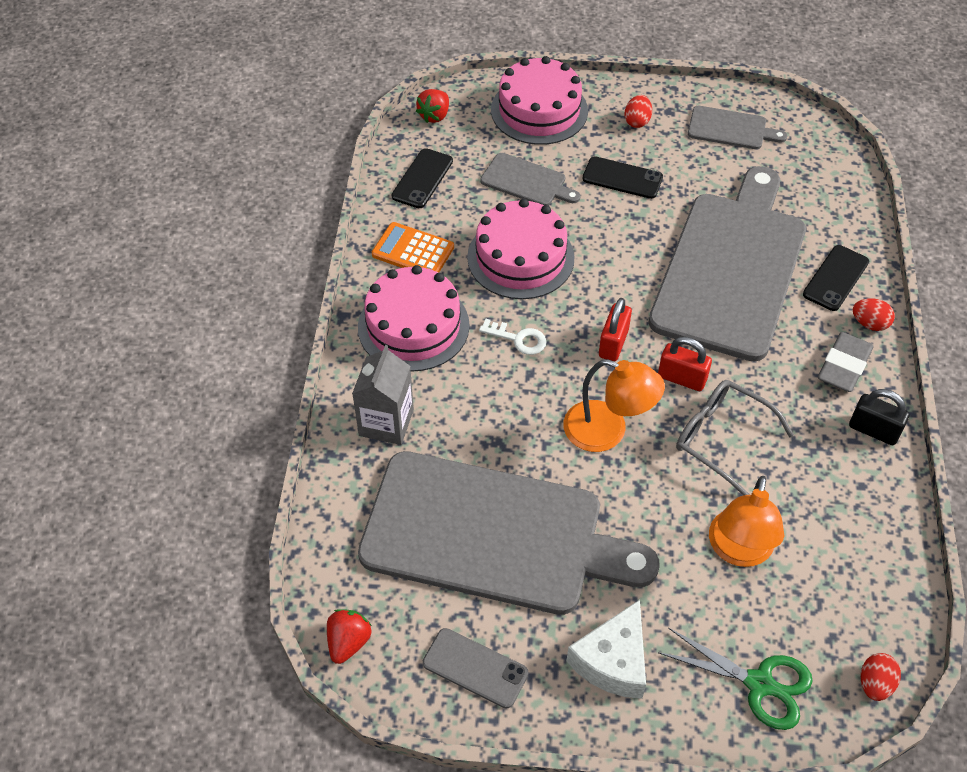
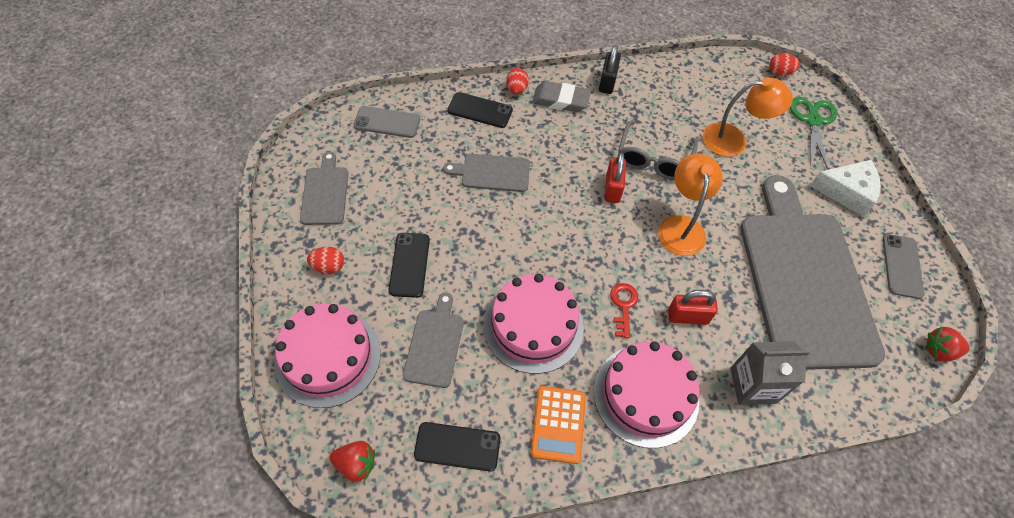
camera: 110 degrees left, 5 degrees up
(518, 339) = (623, 306): white key -> red key
(613, 343) = (599, 237): red padlock -> red padlock (687, 317)
(731, 268) = (492, 173): grey cutting board -> grey cutting board, size x0.42
(827, 190) = (387, 122): none -> grey phone

